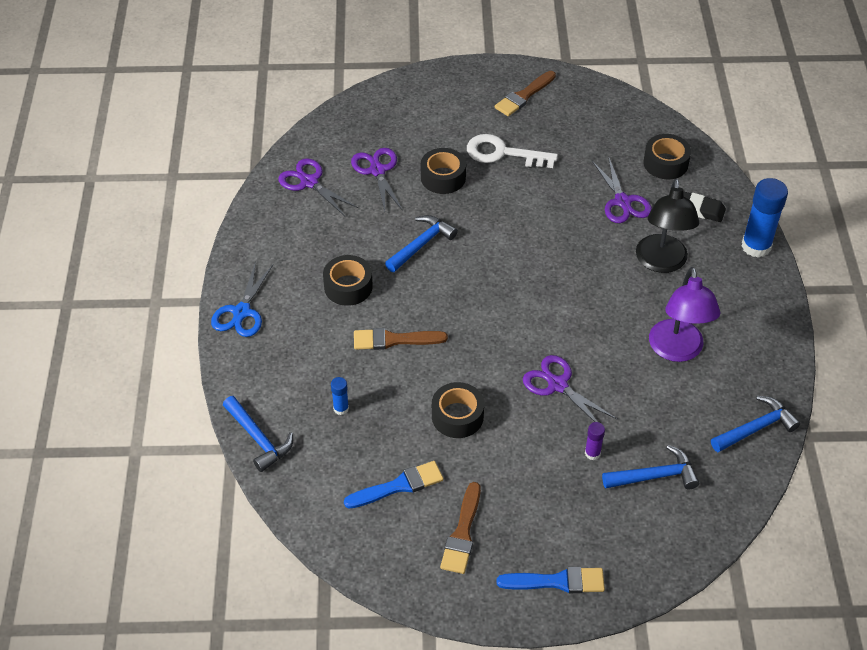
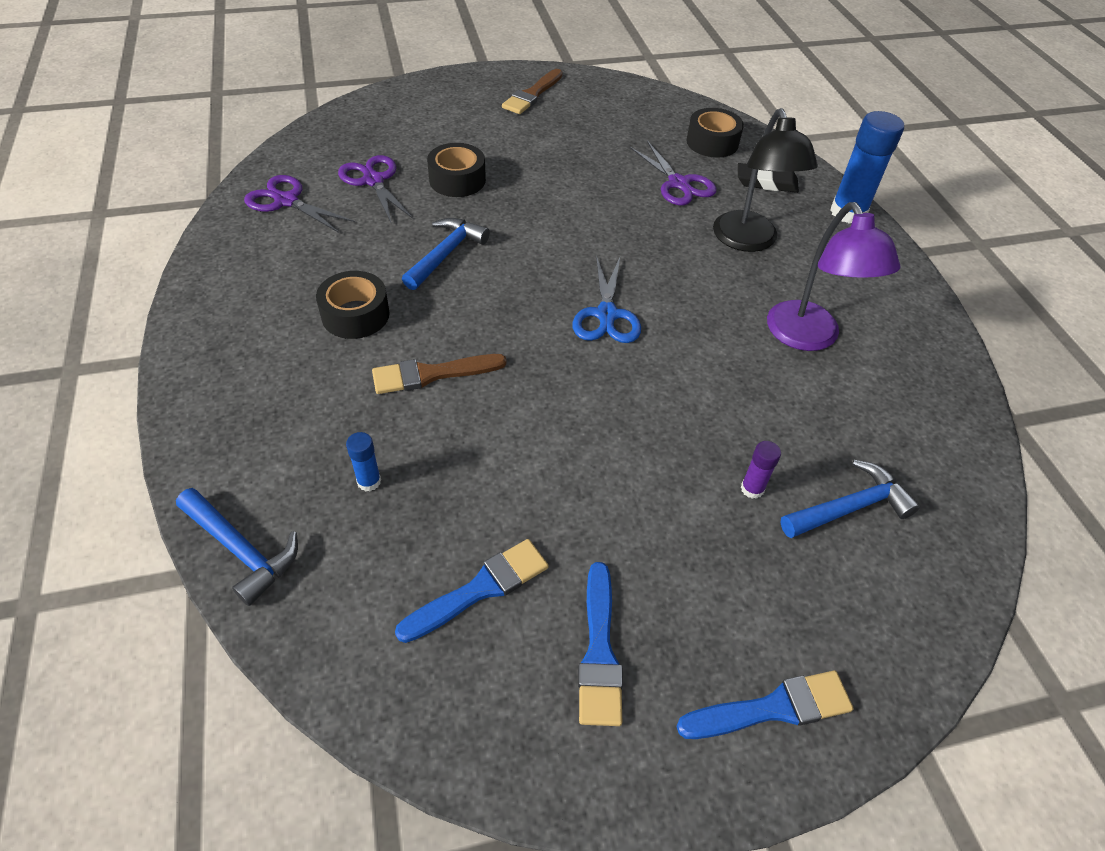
camera: 15 degrees left, 0 degrees up
(241, 312) = (203, 366): blue scissors -> blue scissors (606, 315)
(457, 416) = (545, 466): black tape -> none
(462, 533) = (599, 651): brown brush -> blue brush
(502, 153) = (523, 149): white key -> none
(557, 384) = (672, 401): purple scissors -> none
(756, 428) = (949, 419): blue hammer -> none

